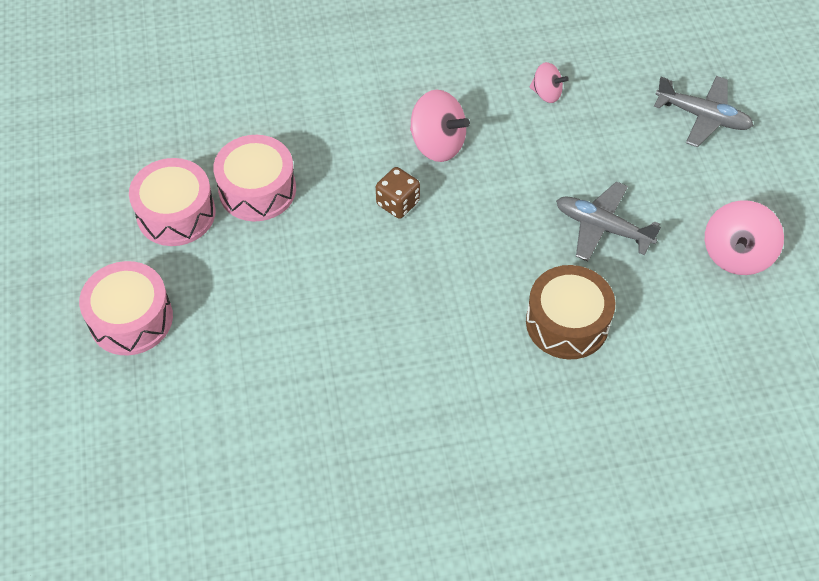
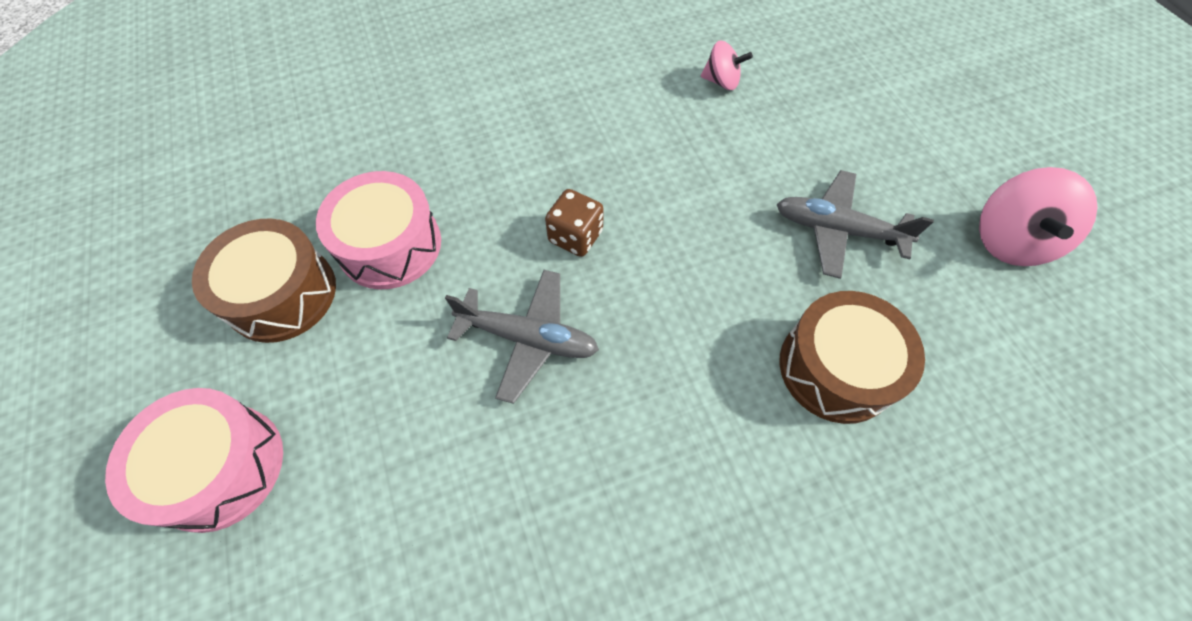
camera: 10 degrees left, 5 degrees up
(176, 213) = (282, 294): pink drum -> brown drum
(437, 144) = (609, 155): pink spinning top -> none
(703, 117) = (904, 84): grey plane -> grey plane (528, 338)

